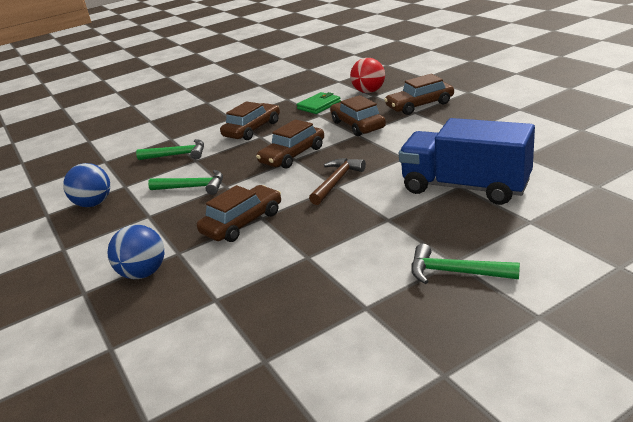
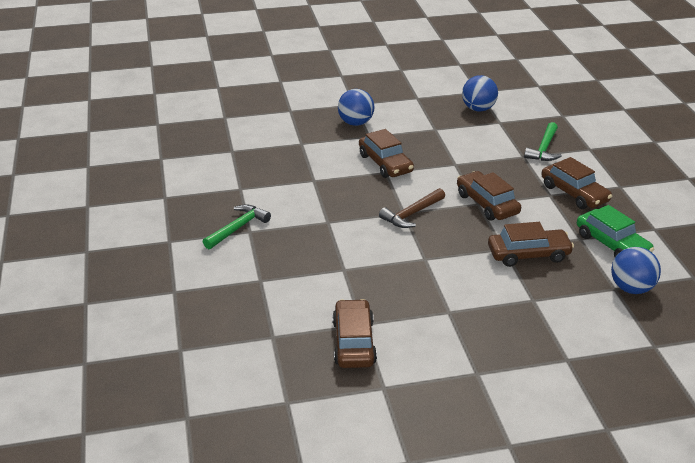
camera: 105 degrees right, 5 degrees up
(193, 187) = (467, 150): green hammer -> none
(319, 105) = (612, 244): green wallet -> green car
(336, 181) = (411, 214): brown hammer -> brown hammer turned 90 degrees clockwise
(369, 92) = (631, 288): red ball -> blue ball
(420, 105) = (552, 309): brown car -> brown car (354, 342)
(465, 187) = (339, 271): blue truck -> none

